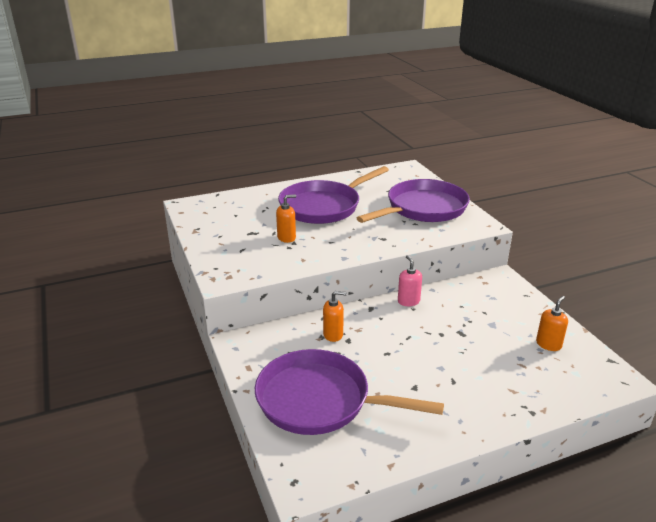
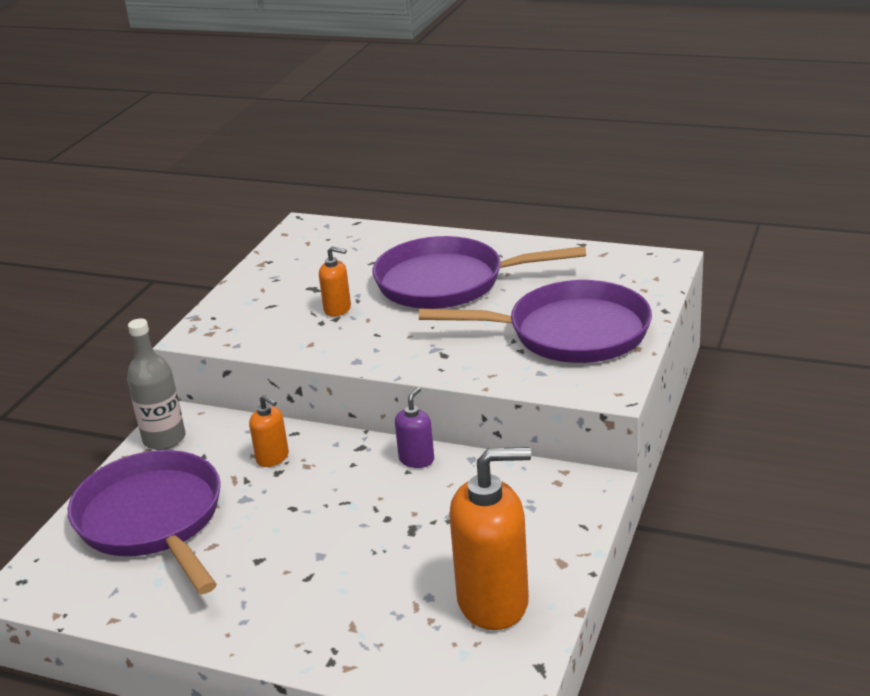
camera: 45 degrees right, 0 degrees up
(249, 355) = (164, 439): none -> grey bottle
(408, 301) = (416, 459): pink soap dispenser -> purple soap dispenser
(548, 344) = (493, 602): orange soap dispenser -> orange soap dispenser, size x2.05

